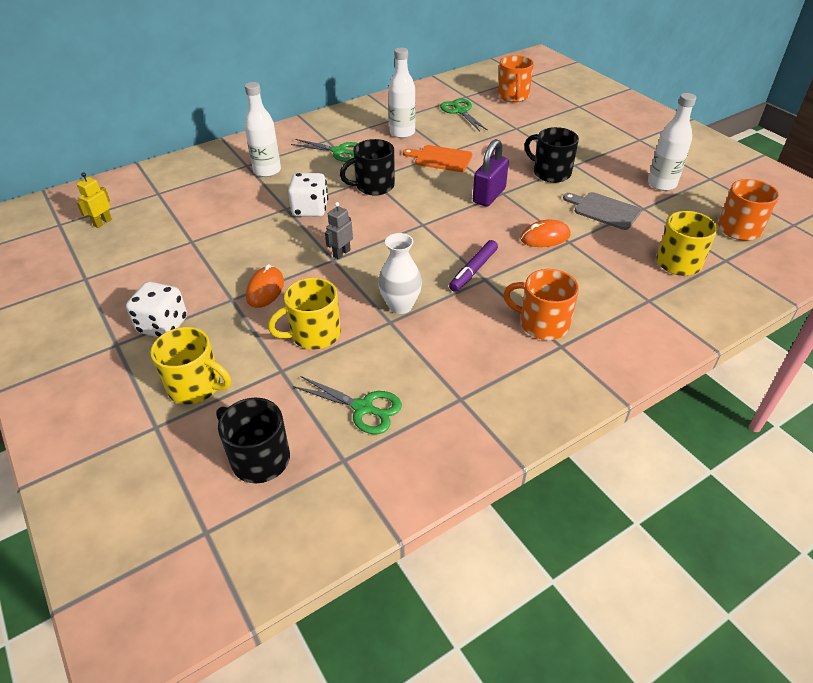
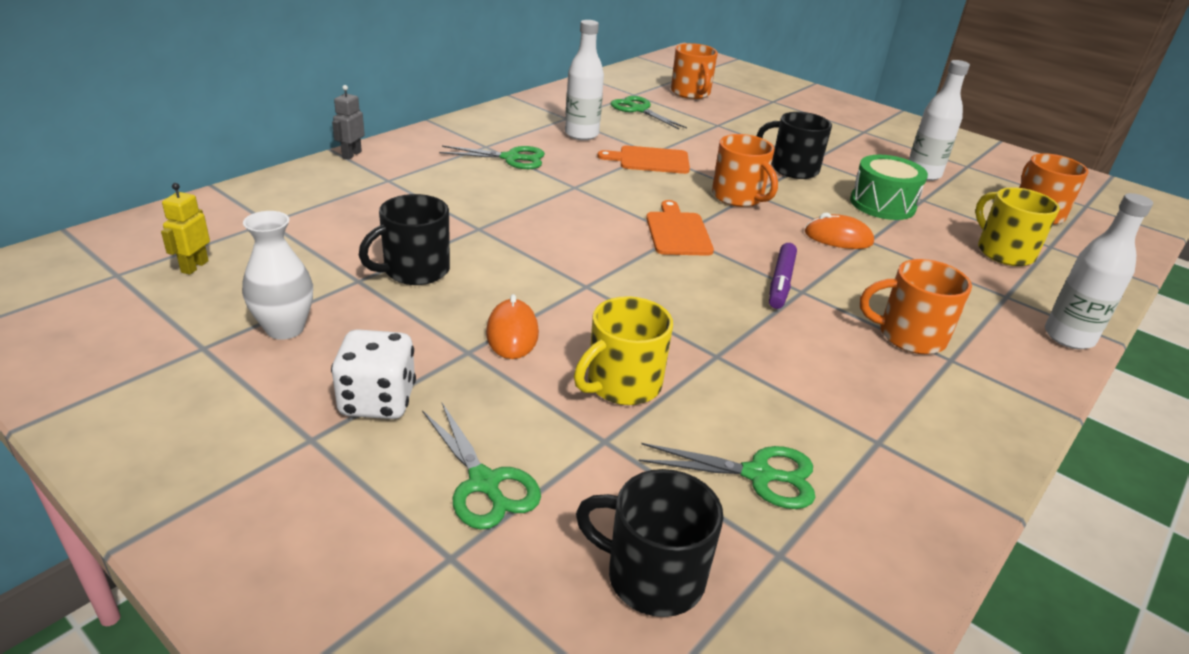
camera: 20 degrees left, 10 degrees down
(196, 386) = (484, 483): yellow mug -> green scissors
(267, 171) = (423, 185): white bottle -> white bottle (1068, 337)
(310, 210) = (515, 228): white dice -> none
(341, 253) = (593, 277): grey robot -> grey robot (351, 154)
(373, 186) = (584, 195): black mug -> black mug (414, 270)
(400, 306) = (717, 334): white vase -> white vase (285, 329)
(423, 222) = (678, 232): none -> orange cutting board
(489, 195) = (738, 197): purple padlock -> orange mug
(545, 237) = (838, 238): orange mouse -> orange mouse turned 45 degrees clockwise
(604, 210) = (882, 204): grey cutting board -> green drum

